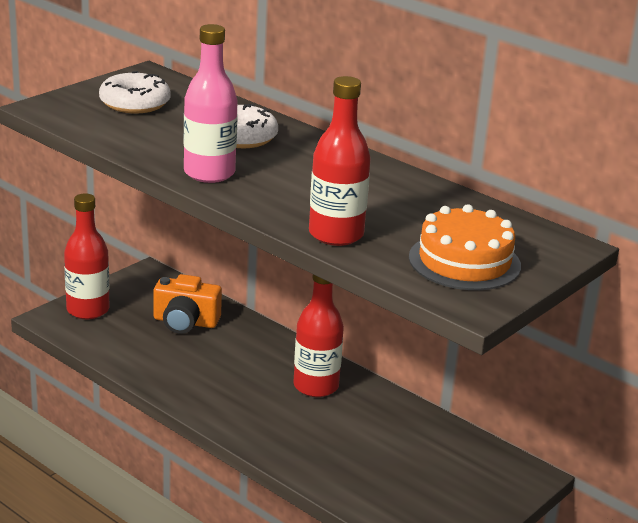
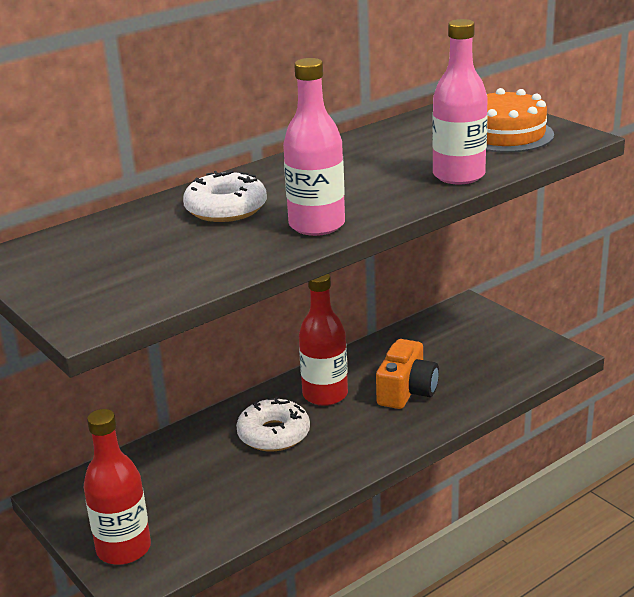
camera: 75 degrees left, 0 degrees up
(135, 103) = (102, 264): white donut -> white donut (274, 434)
(185, 322) = (179, 471): orange camera -> orange camera (407, 391)
(336, 234) = (458, 175): red bottle -> pink bottle

